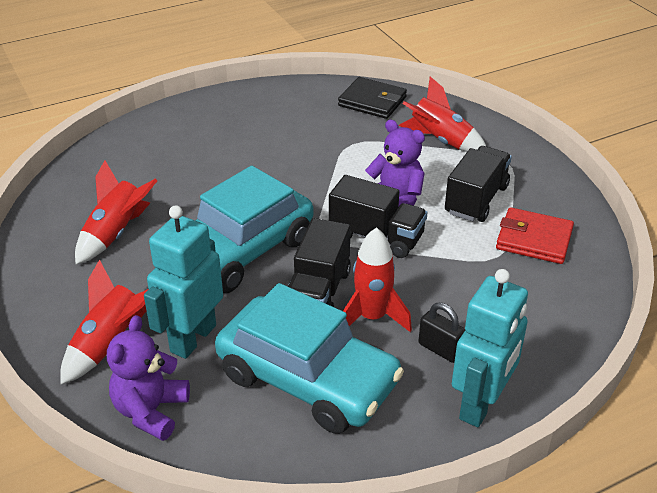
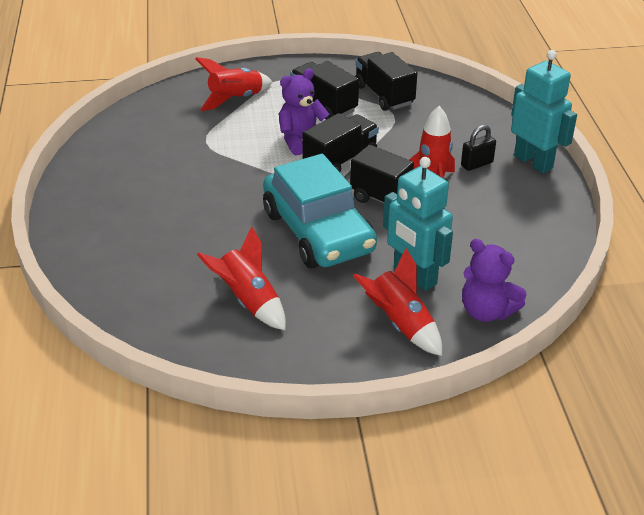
camera: 70 degrees left, 0 degrees up
(308, 379) = (482, 228): turquoise car -> none
(372, 101) = (148, 116): black wallet -> none
(534, 239) = (384, 95): red wallet -> black truck

